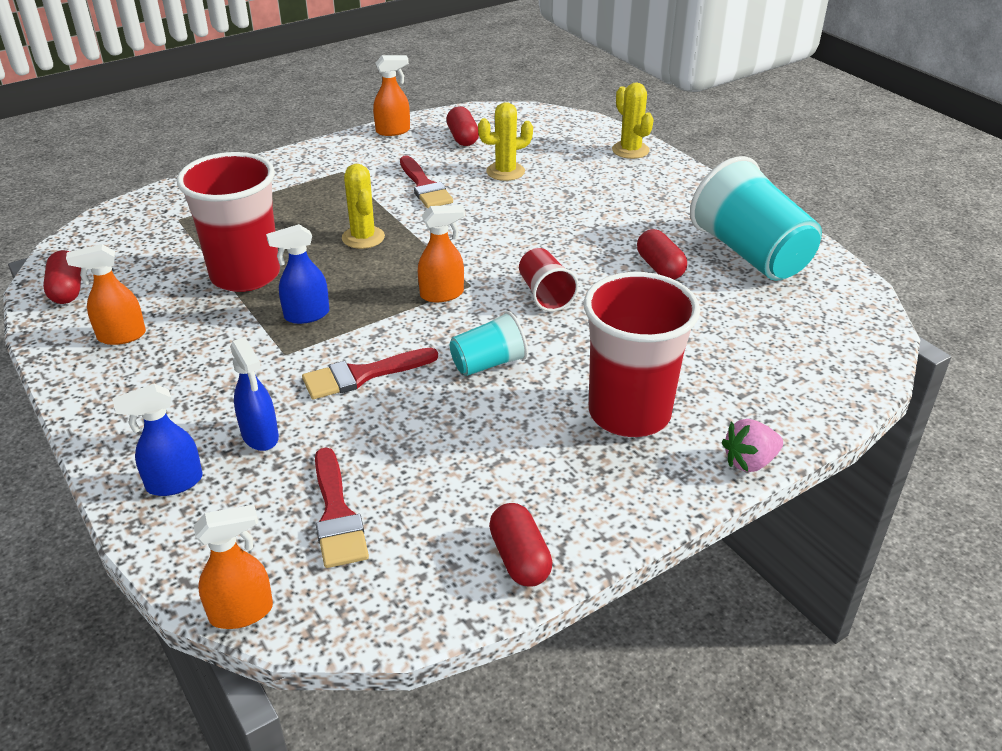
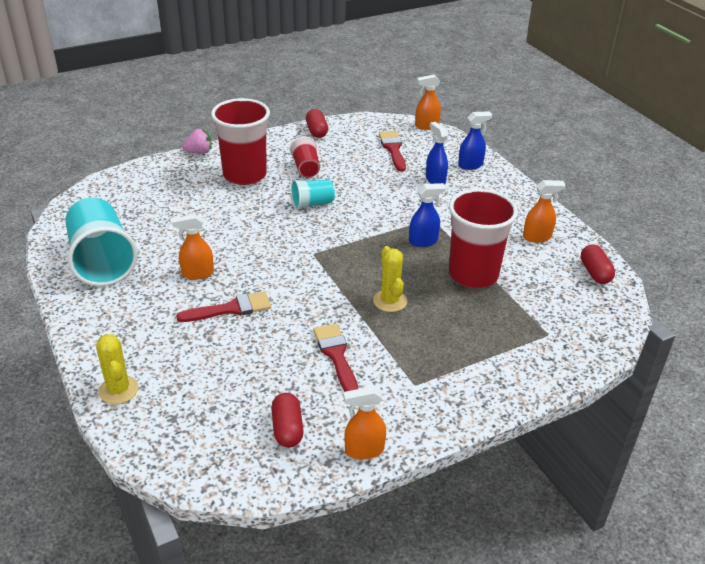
camera: 175 degrees left, 0 degrees up
(362, 375) = (385, 203): red brush -> red brush (231, 309)
(442, 294) = (333, 248): orange spray bottle -> orange spray bottle (197, 273)
(505, 172) = (256, 369): yellow cactus -> none
(545, 294) = (264, 242): red cup -> red cup (306, 168)
(660, 267) = (175, 255): red capsule -> none

